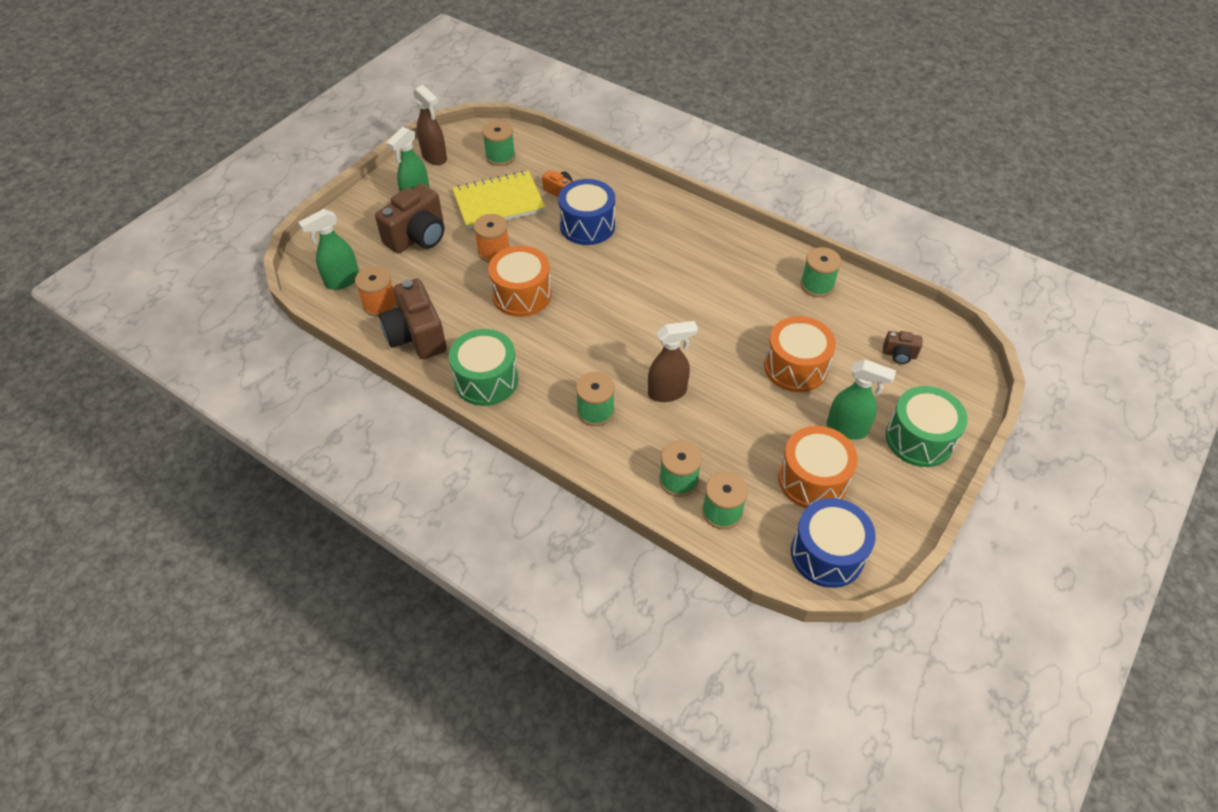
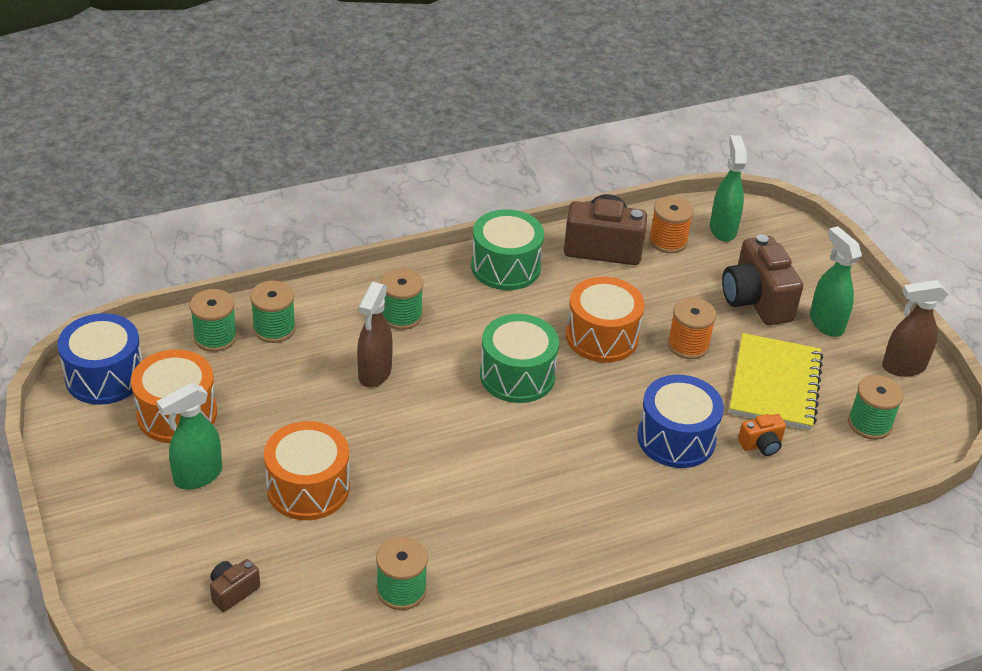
camera: 120 degrees right, 10 degrees down
(919, 439) = (126, 525): green drum -> green drum (517, 375)

